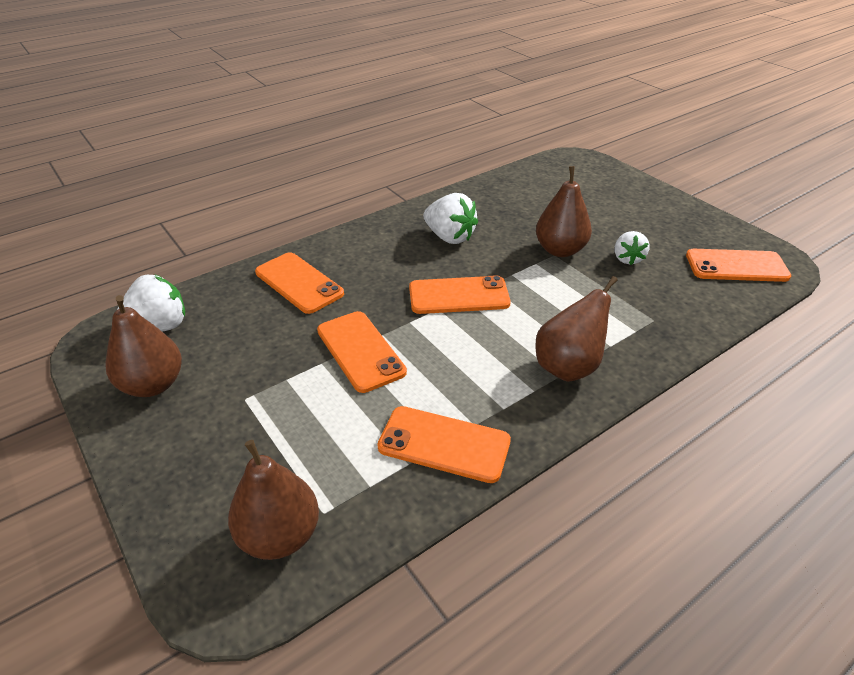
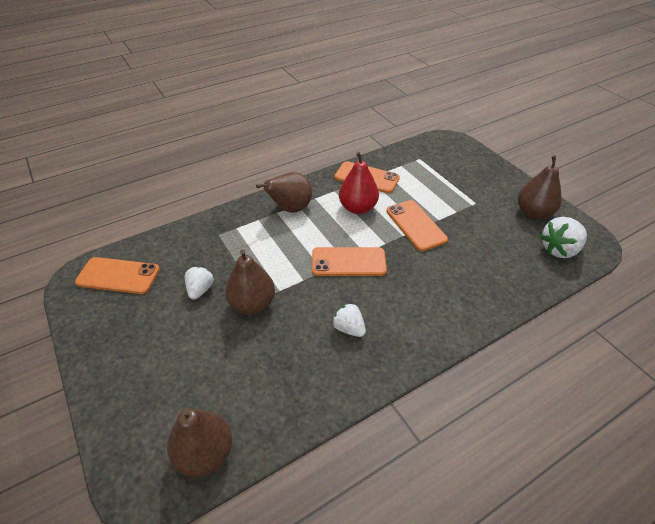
camera: 175 degrees left, 5 degrees up
(280, 535) = (435, 153): brown pear -> brown pear (205, 453)
(299, 283) = (474, 282): orange phone -> none
(449, 237) = (349, 328): white strawberry -> white strawberry, size x0.64
(455, 375) = (357, 208): none -> red pear

